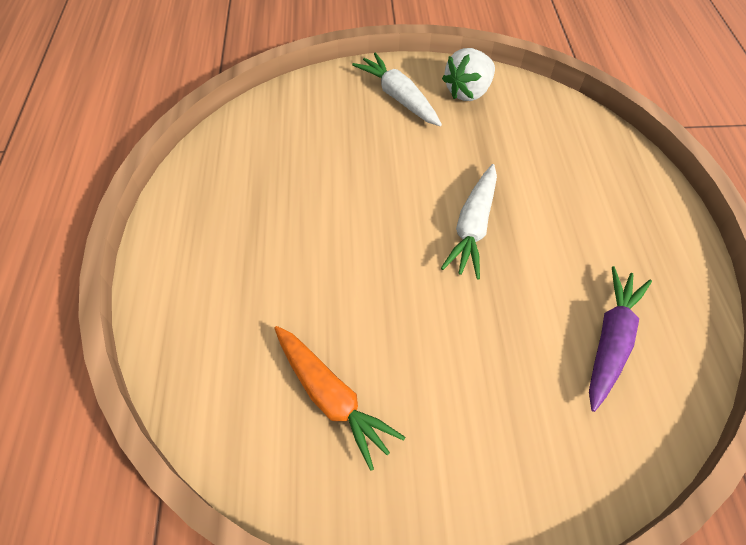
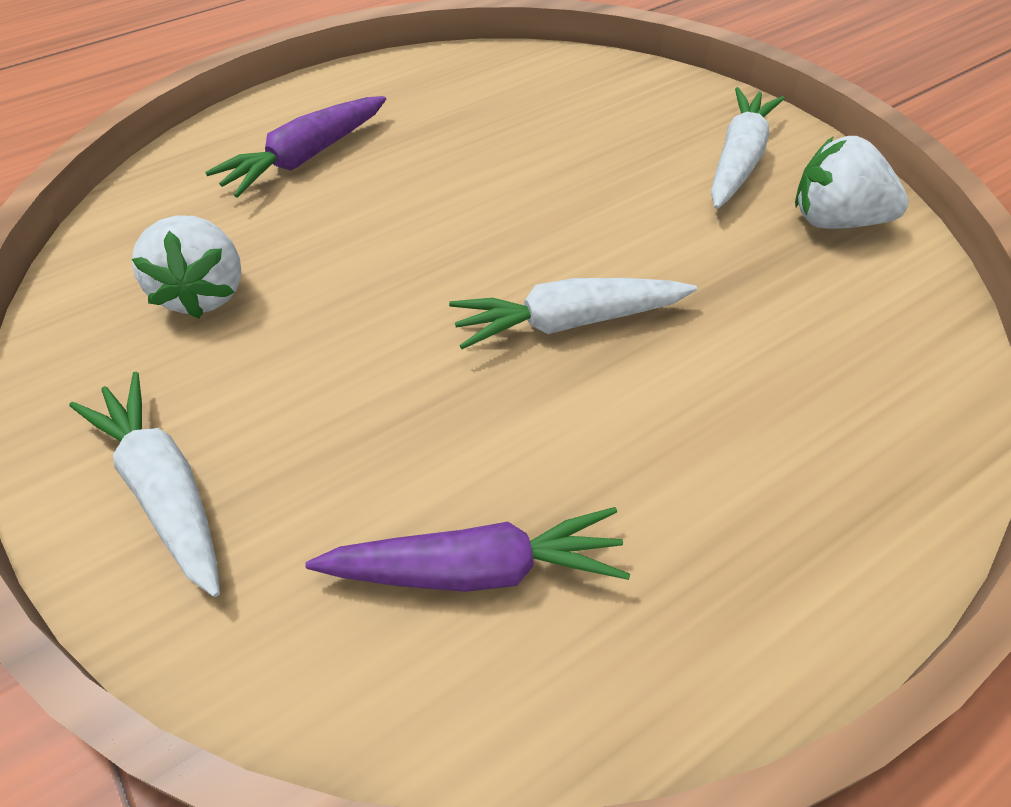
camera: 60 degrees right, 5 degrees down
(232, 288) = (304, 158): none -> purple carrot
(331, 398) = (204, 292): orange carrot -> white strawberry
(491, 473) = (164, 488): none -> white carrot

